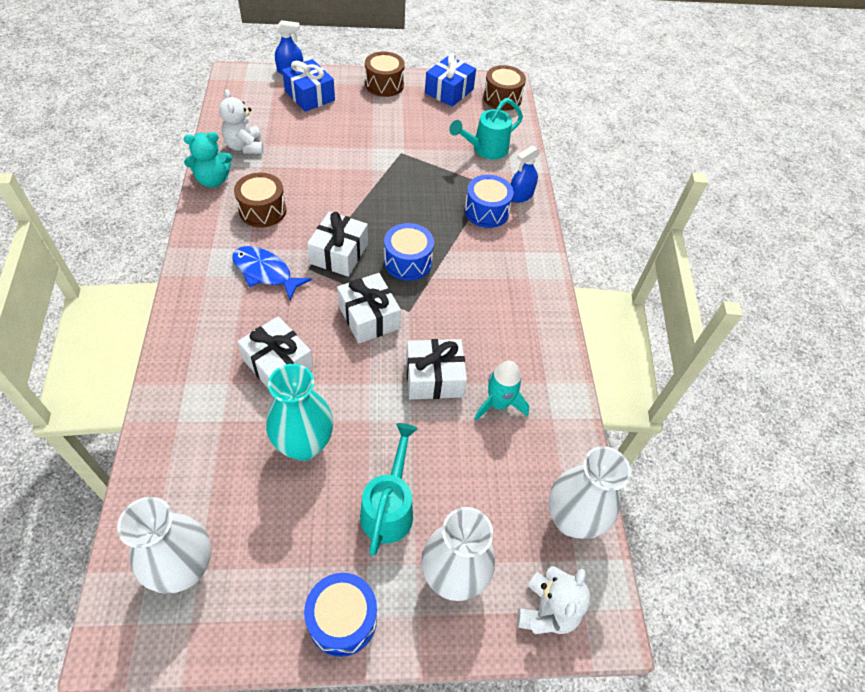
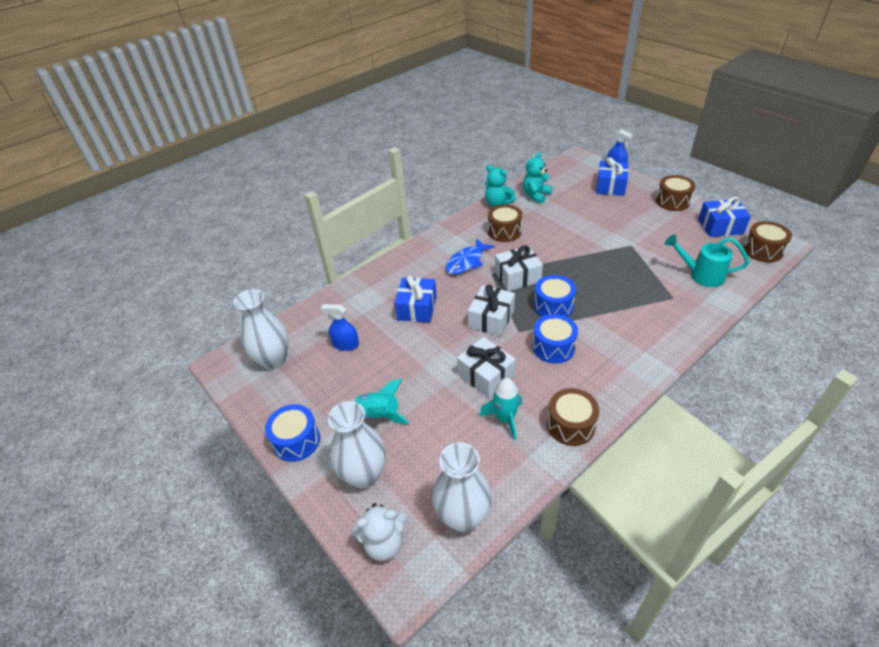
camera: 60 degrees right, 10 degrees down
(245, 146) = (536, 195): white teddy bear -> turquoise teddy bear
(265, 272) = (466, 262): blue fish -> blue fish turned 135 degrees counterclockwise
(278, 364) = (417, 308): white gift -> blue gift
(304, 444) = (381, 352): turquoise vase -> none
(389, 508) = (378, 415): turquoise watering can -> turquoise rocket
(486, 211) = (648, 311): blue drum -> blue drum (553, 347)
(521, 195) = (691, 317): blue spray bottle -> blue spray bottle (345, 344)
(549, 363) = (570, 425): none -> brown drum

